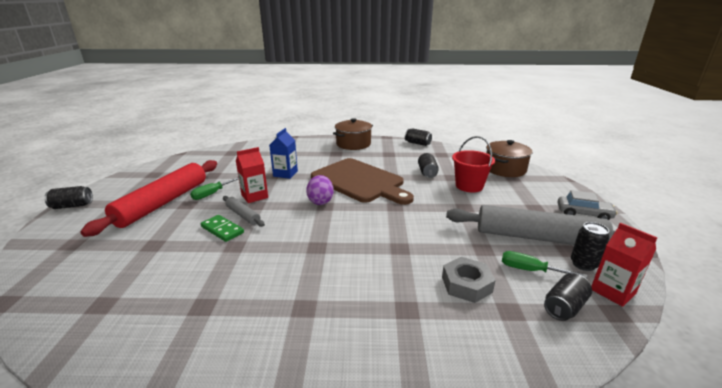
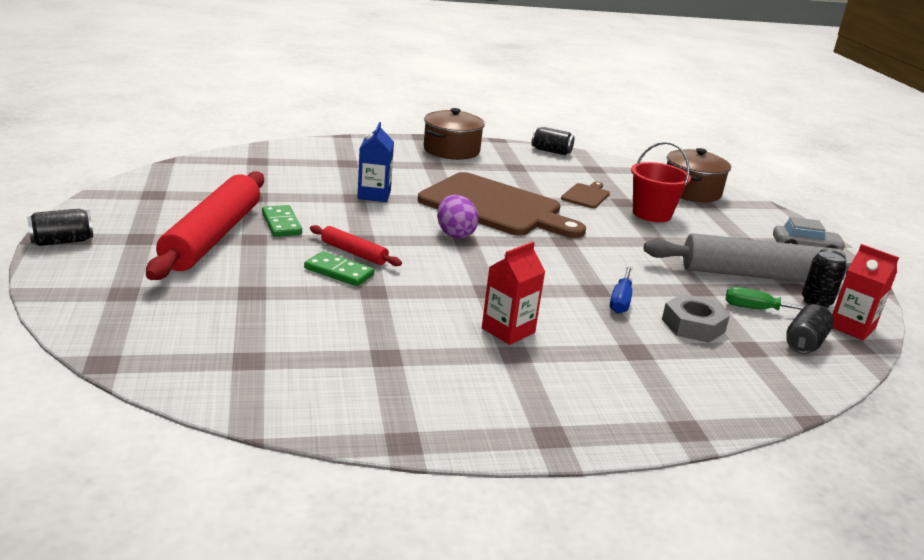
camera: 15 degrees left, 0 degrees up
(212, 194) = (281, 224): green screwdriver -> green domino
(243, 215) = (354, 253): grey rolling pin -> red rolling pin
(254, 196) = (351, 227): red carton -> red carton (508, 330)
(415, 258) = (621, 300): none -> blue screwdriver
(427, 173) = (586, 195): black can -> brown cutting board

